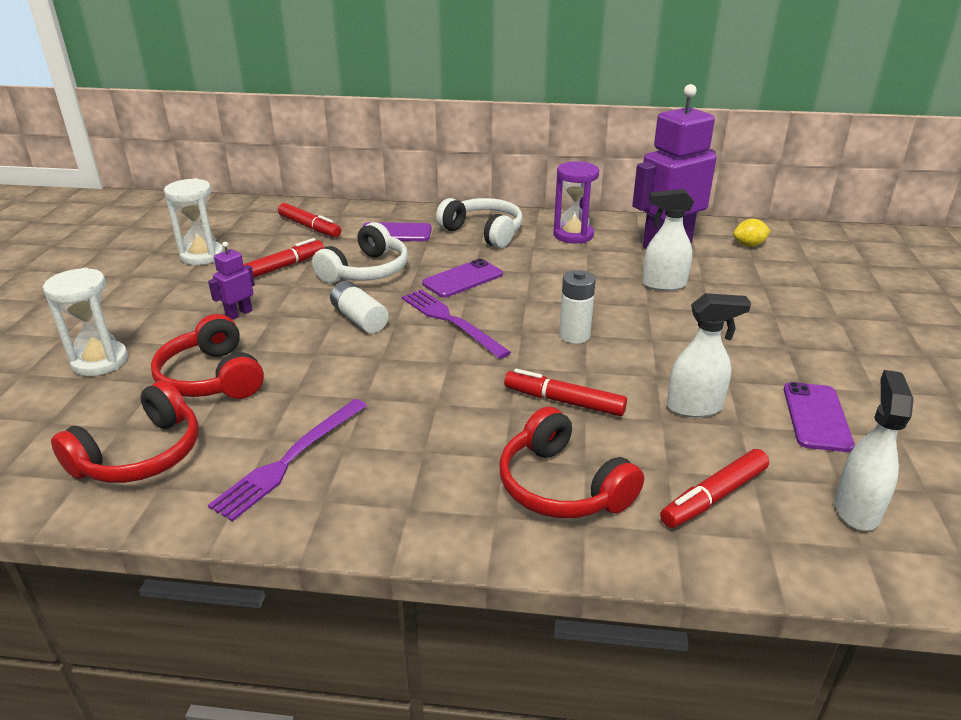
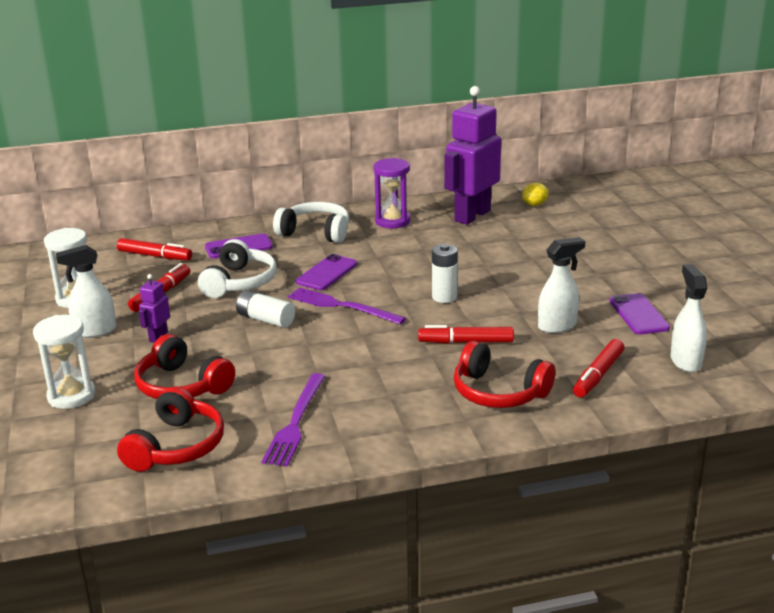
camera: 20 degrees left, 5 degrees down
(663, 284) = (487, 247): white spray bottle -> white spray bottle (95, 331)

